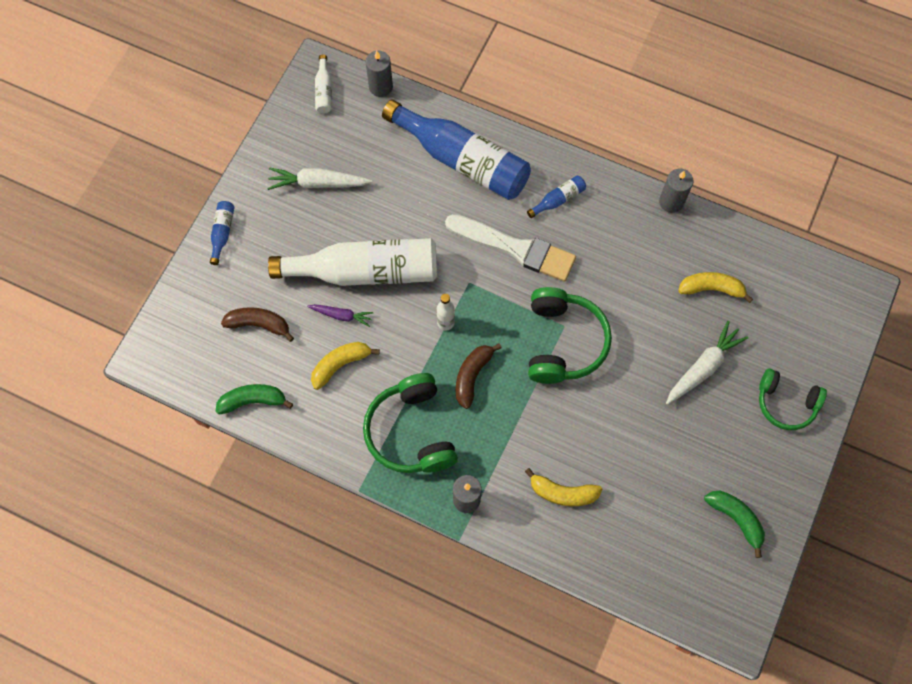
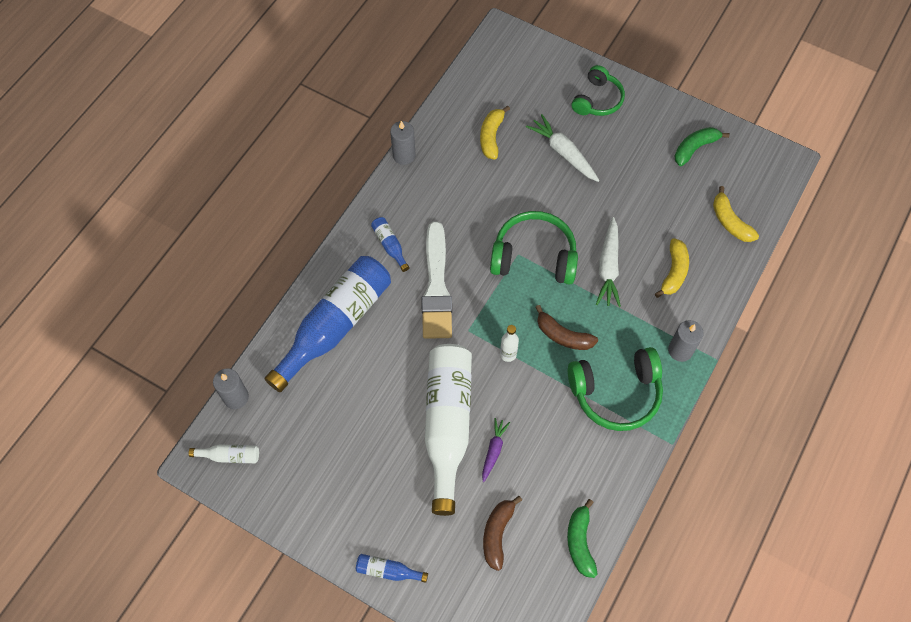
camera: 85 degrees left, 5 degrees down
(318, 183) = (341, 467): white carrot -> white carrot (608, 267)
(340, 365) = (545, 454): yellow banana -> yellow banana (730, 221)
(515, 248) = (436, 287): white brush -> white brush turned 150 degrees clockwise

